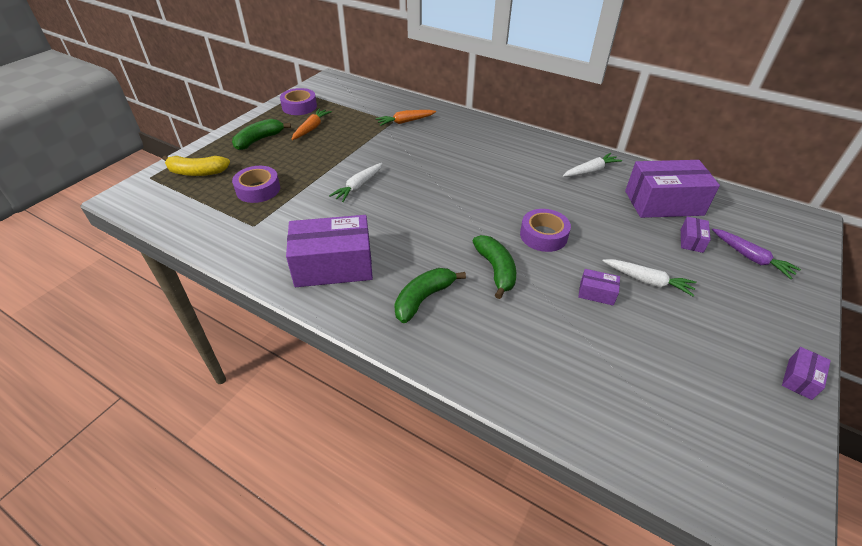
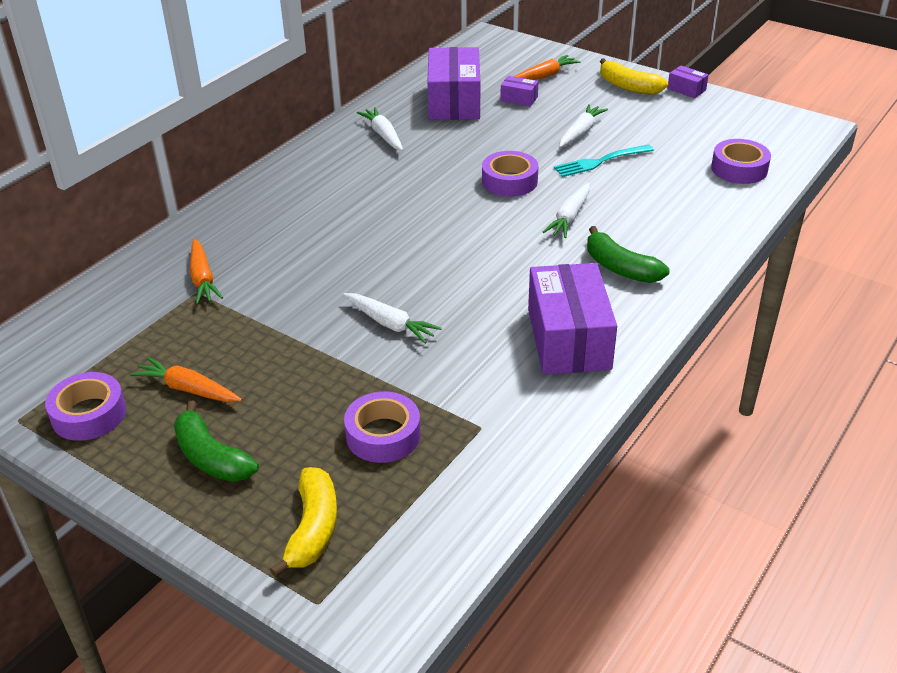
camera: 85 degrees left, 5 degrees down
(496, 270) = (569, 217): green banana -> white carrot
(596, 293) = (600, 161): purple box -> turquoise fork
(624, 412) = (739, 169): none -> purple tape
(750, 257) = (544, 76): purple carrot -> orange carrot
(770, 323) = (628, 87): none -> yellow banana

